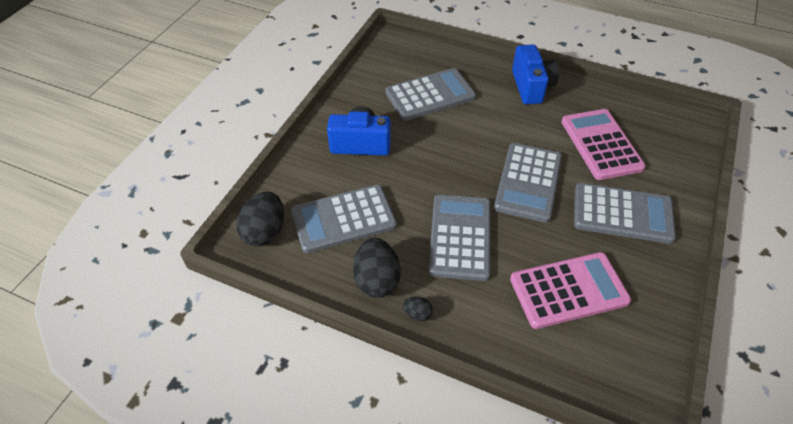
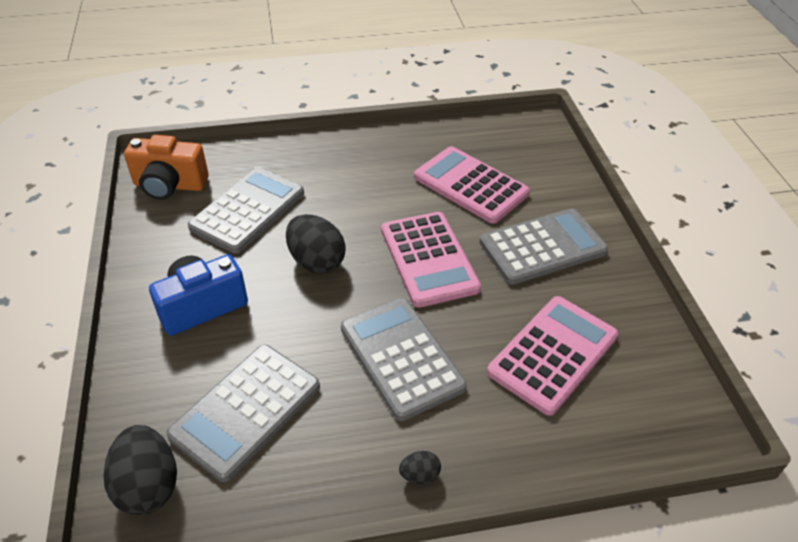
camera: 35 degrees left, 5 degrees down
(377, 280) = (343, 463): black egg -> black egg (316, 261)
(393, 58) = (169, 185): none -> orange camera
(528, 182) = (428, 259): grey calculator -> pink calculator
(531, 86) = (356, 154): blue camera -> none

